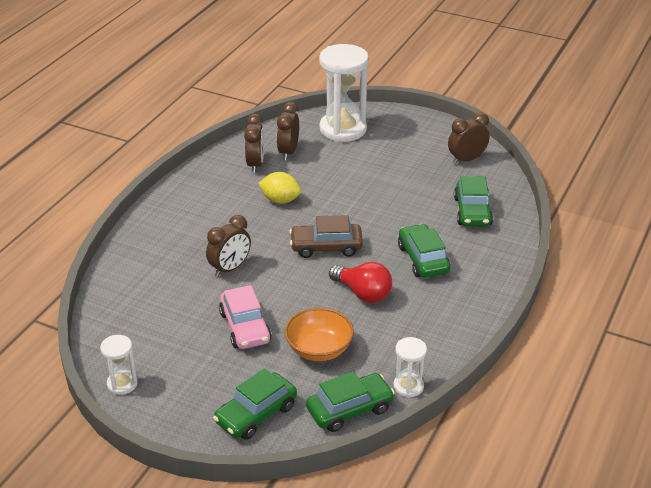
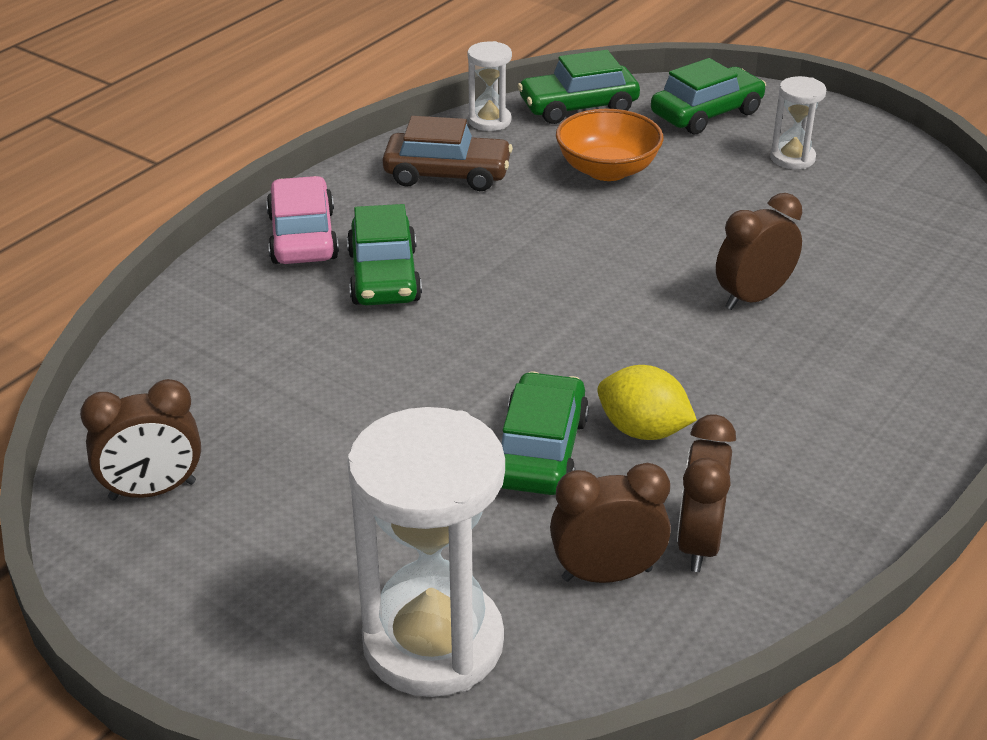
camera: 170 degrees left, 0 degrees up
(122, 384) = (904, 159): white hourglass -> white hourglass (792, 158)
(245, 327) = (722, 207): pink car -> pink car (303, 237)
(288, 152) = (607, 574): brown clock -> brown clock turned 120 degrees counterclockwise
(326, 247) = (561, 317): brown car -> brown car (447, 174)
(363, 293) = (515, 234): red light bulb -> none
(472, 211) = (231, 356): green car -> green car (540, 451)

